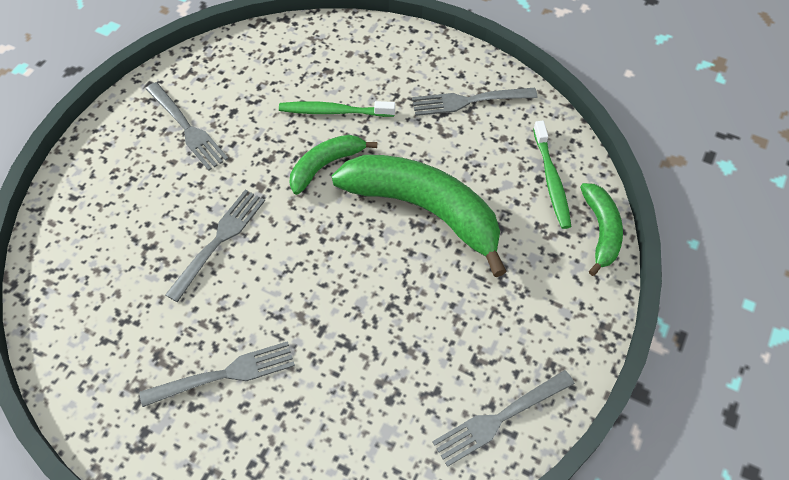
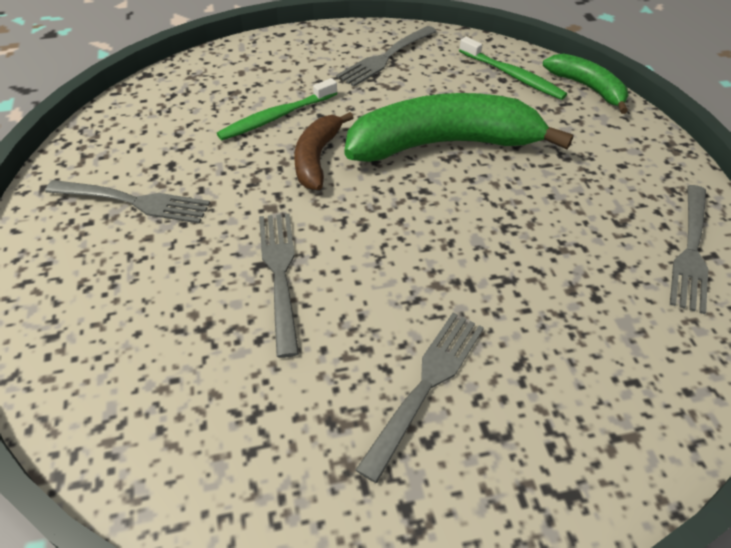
camera: 40 degrees left, 10 degrees down
(326, 165) = (317, 158): green banana -> brown banana

